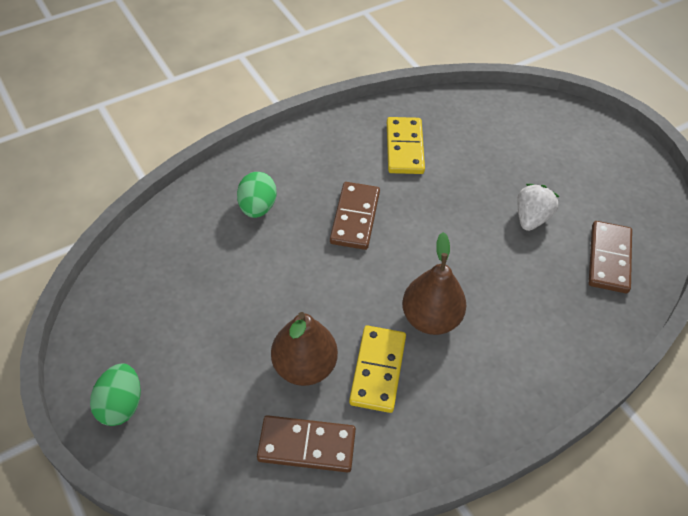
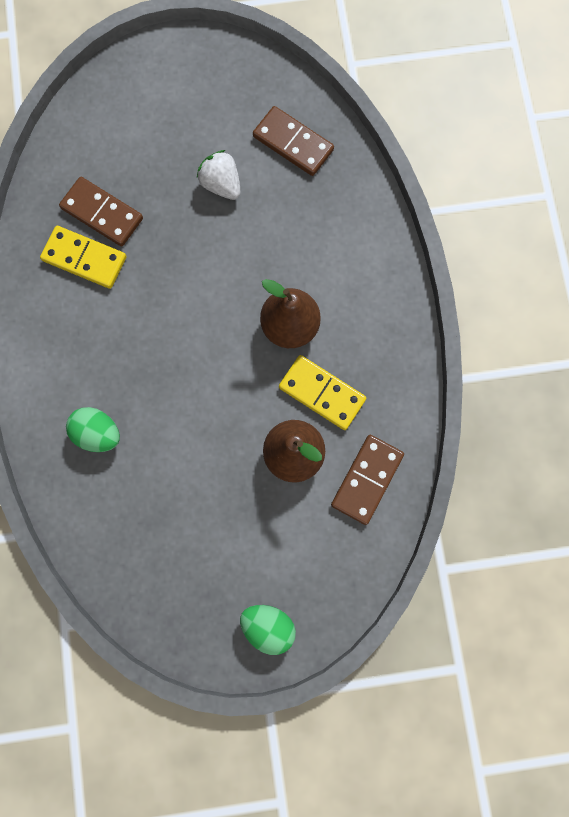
camera: 65 degrees left, 25 degrees up
(355, 218) = (151, 345): brown domino -> brown domino (102, 213)

